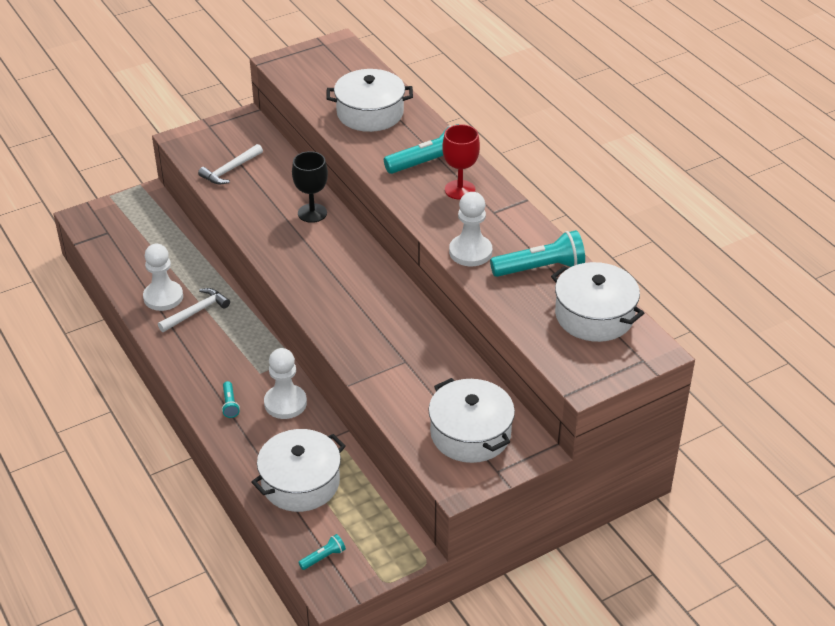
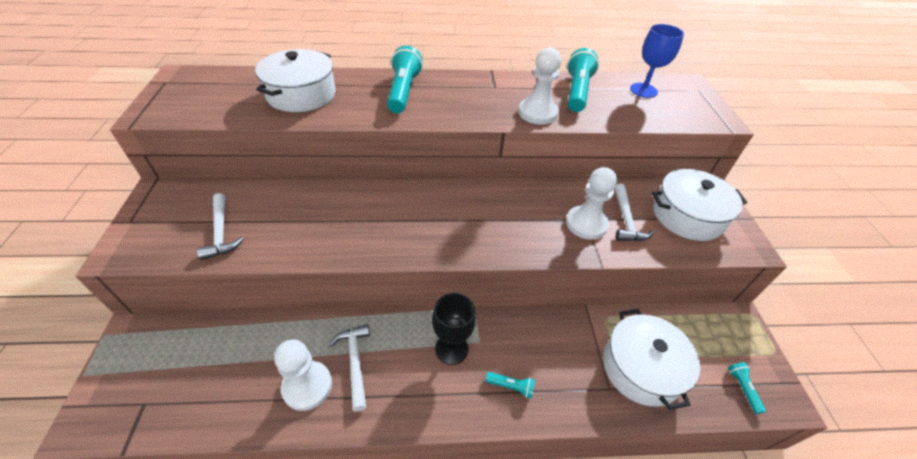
camera: 65 degrees left, 5 degrees up
(285, 403) = (531, 337): white pawn -> white pawn (586, 224)
(312, 213) = (348, 200): black goblet -> black goblet (451, 349)
(426, 389) = (626, 220): none -> white hammer
(460, 190) = (453, 91): red goblet -> none
(594, 315) = (643, 90): white pot -> blue goblet

